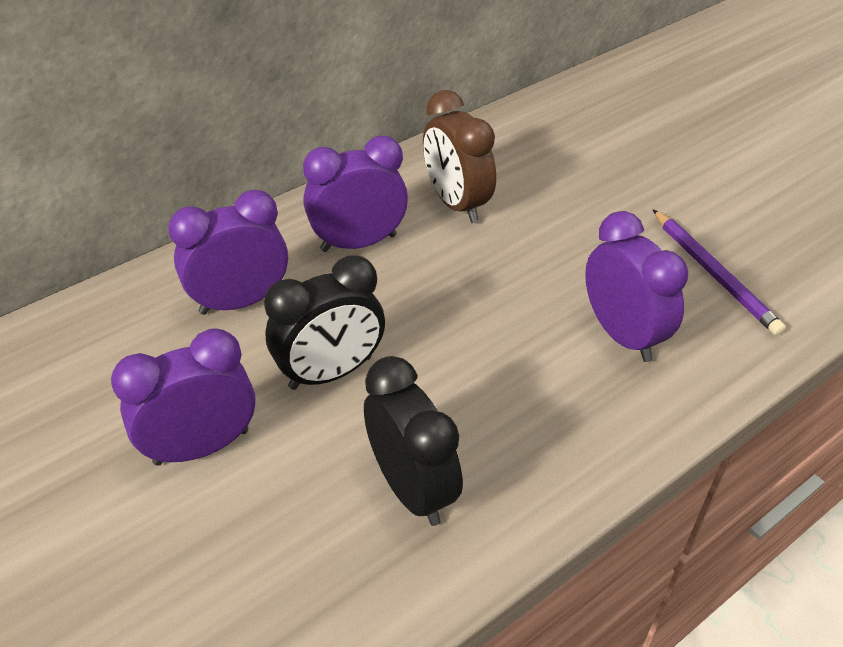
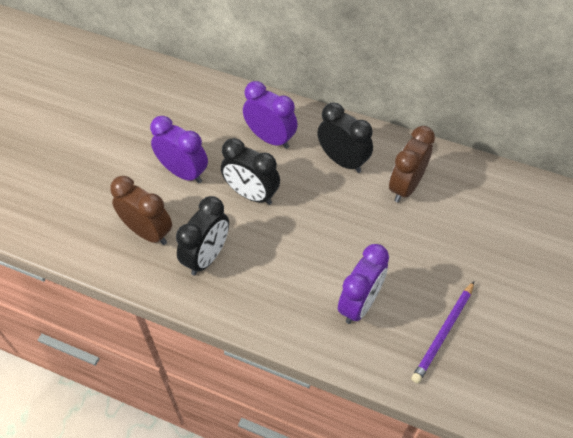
camera: 60 degrees right, 10 degrees up
(290, 561) = (148, 232): none -> brown clock
(358, 243) = (342, 161): purple clock -> black clock

